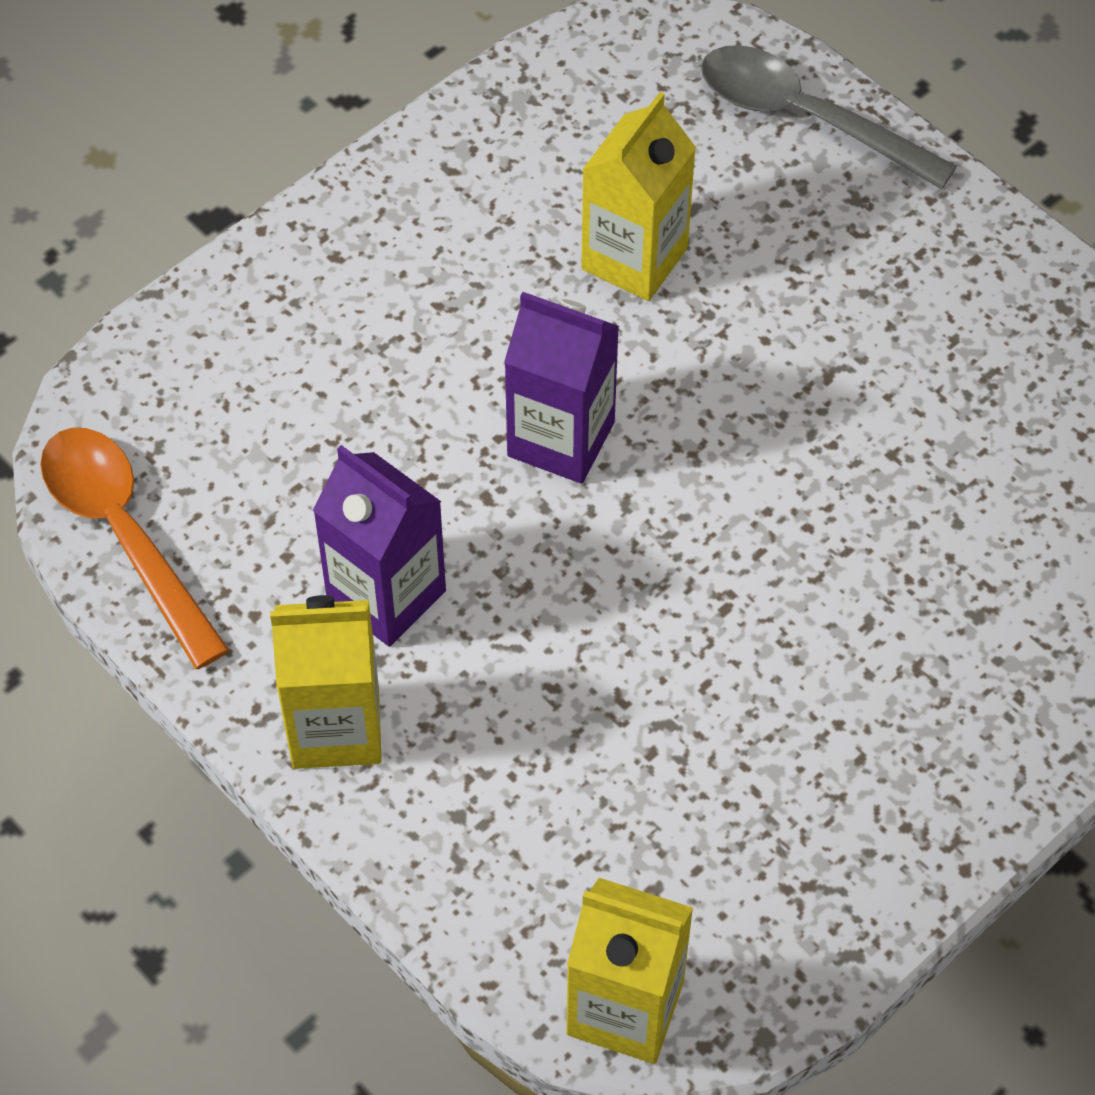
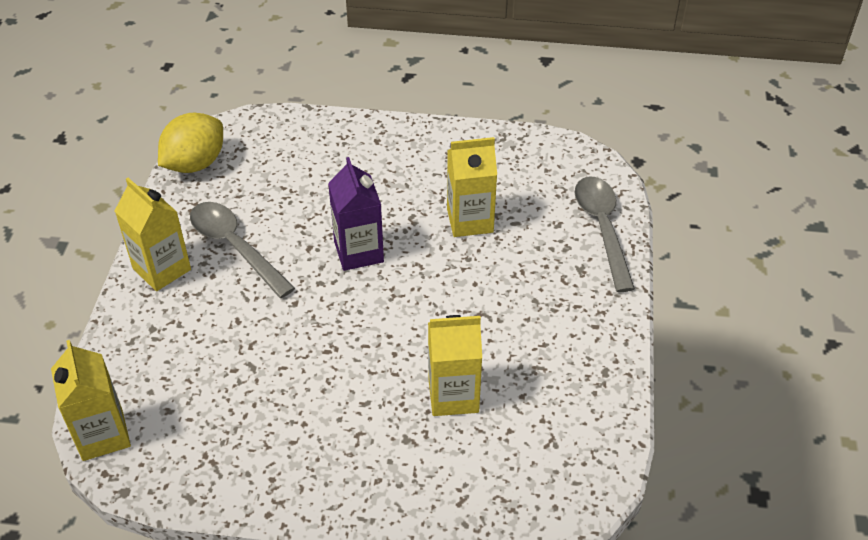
camera: 50 degrees right, 10 degrees down
(125, 535) = (195, 163): orange spoon -> yellow lemon
(386, 595) = (235, 247): purple carton -> grey spoon
(950, 507) = (453, 395): none -> yellow carton

